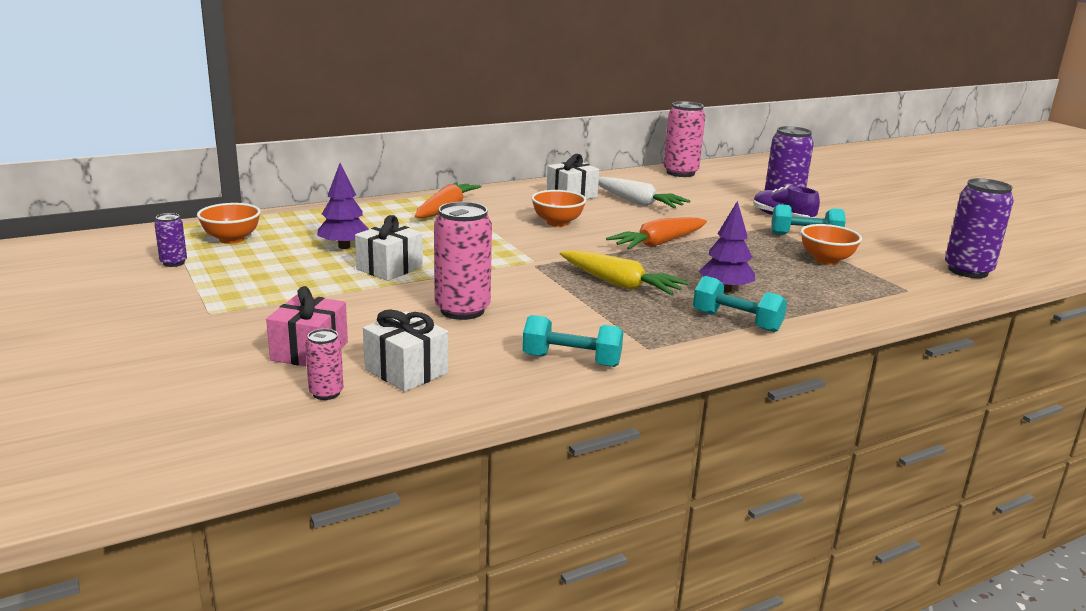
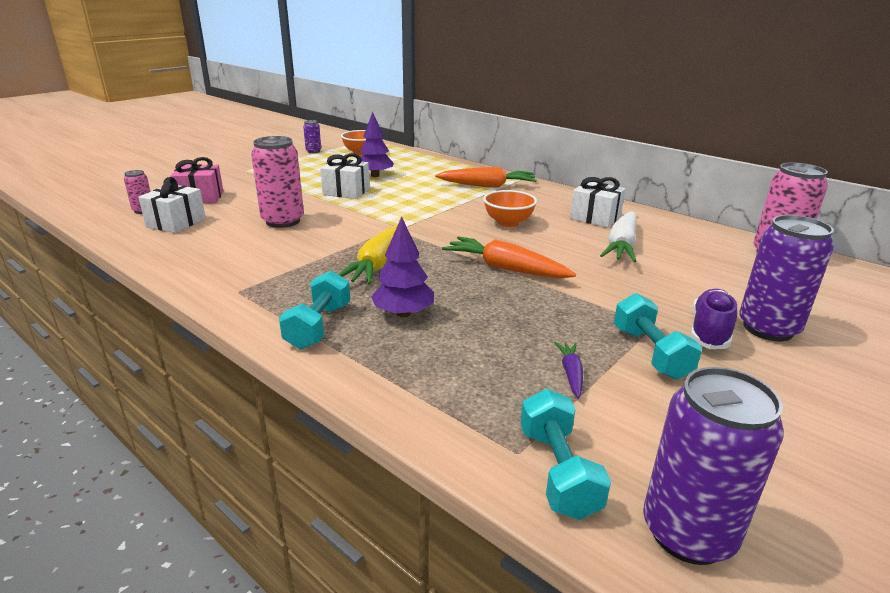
camera: 70 degrees right, 5 degrees up
(571, 360) = (204, 266): turquoise dumbbell -> turquoise dumbbell (558, 471)
(826, 260) = (571, 374): orange bowl -> purple carrot

